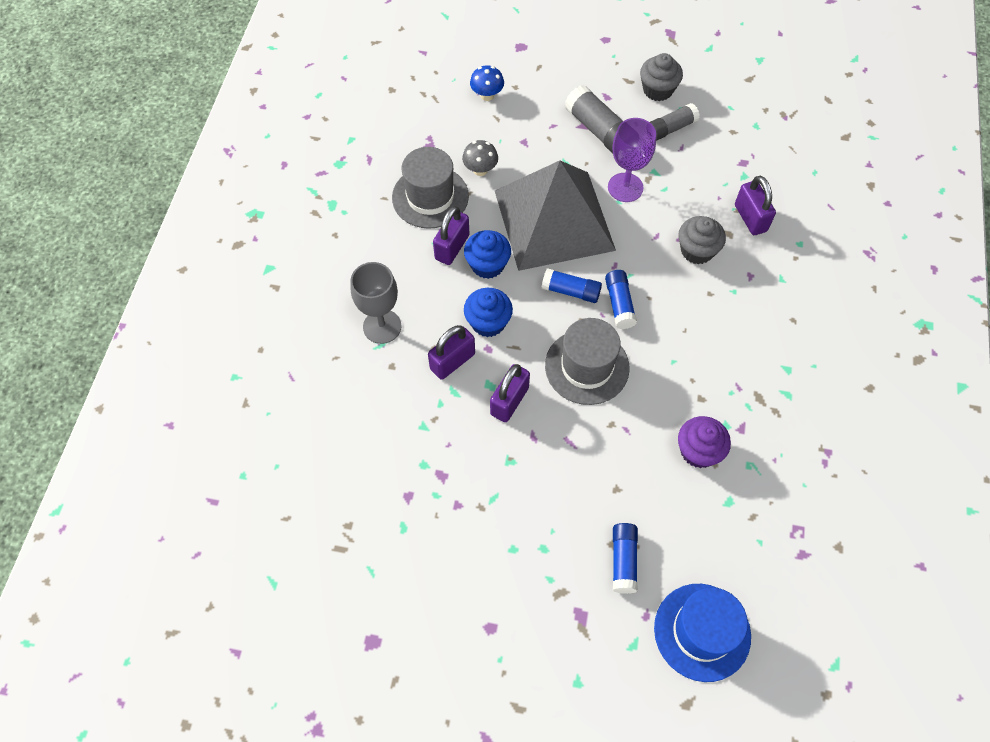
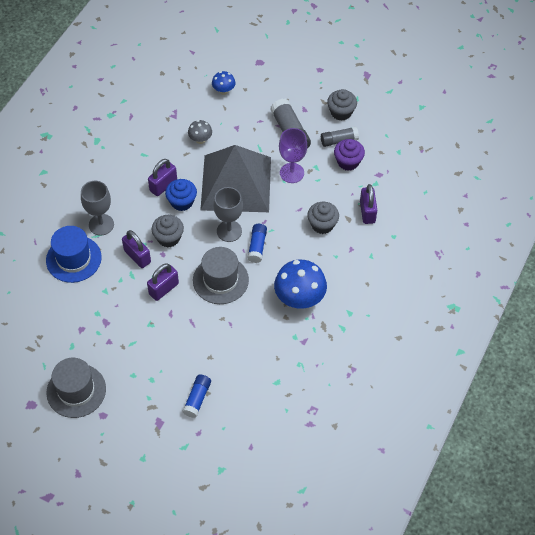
camera: 15 degrees right, 5 degrees down
(430, 197) = (161, 150): grey hat -> grey hat (76, 390)
(452, 361) = (137, 256): purple padlock -> purple padlock turned 75 degrees clockwise
(488, 322) = (168, 238): blue cupcake -> grey cupcake
(571, 291) = (229, 231): blue glue stick -> grey goblet
(698, 451) = (270, 348): purple cupcake -> purple cupcake (348, 162)
(702, 632) = (228, 450): blue hat -> blue hat (73, 259)
(710, 366) = (299, 299): none -> blue mushroom

